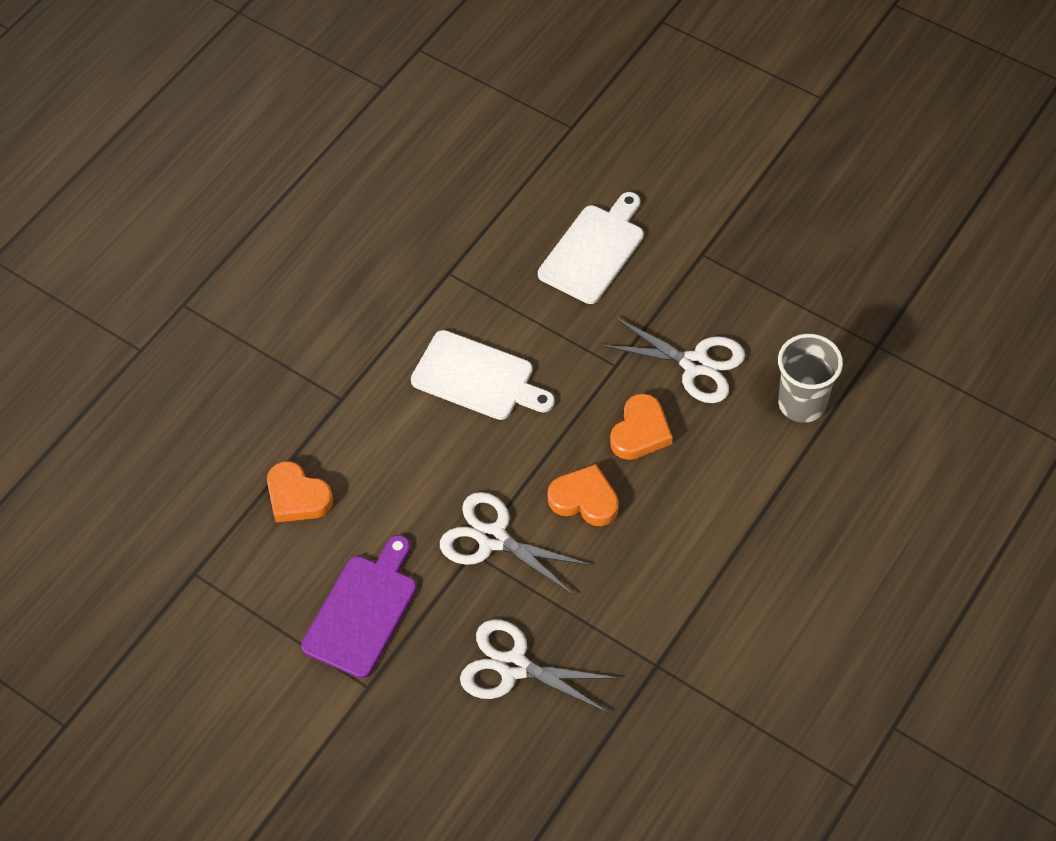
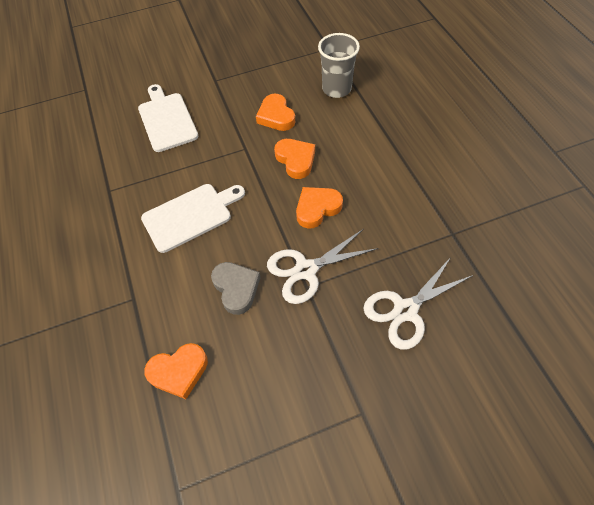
camera: 55 degrees left, 0 degrees up
(363, 611) = (300, 380): purple cutting board -> none
(421, 485) = (236, 288): none -> grey heart
(695, 364) = (276, 116): white scissors -> orange heart

